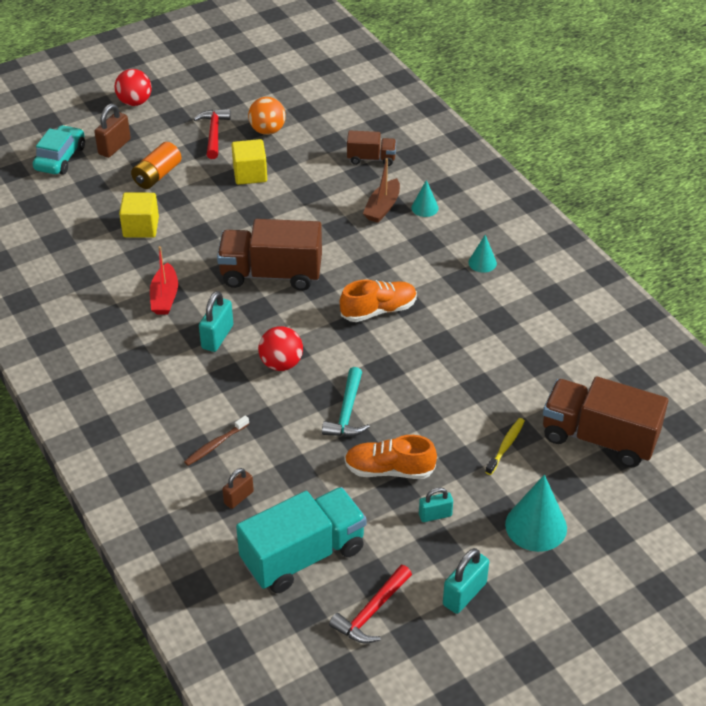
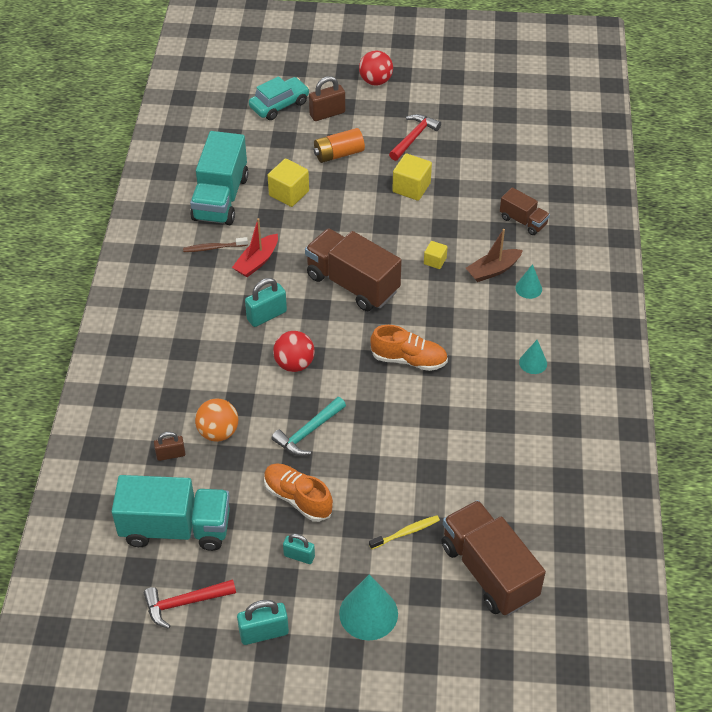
camera: 35 degrees right, 5 degrees up
(78, 260) = (220, 198): none -> turquoise truck
(215, 445) = (190, 403): brown toothbrush -> brown toothbrush (213, 248)
(267, 130) = (459, 155): orange ball -> orange ball (218, 432)
(326, 223) = (435, 261): none -> yellow cube

